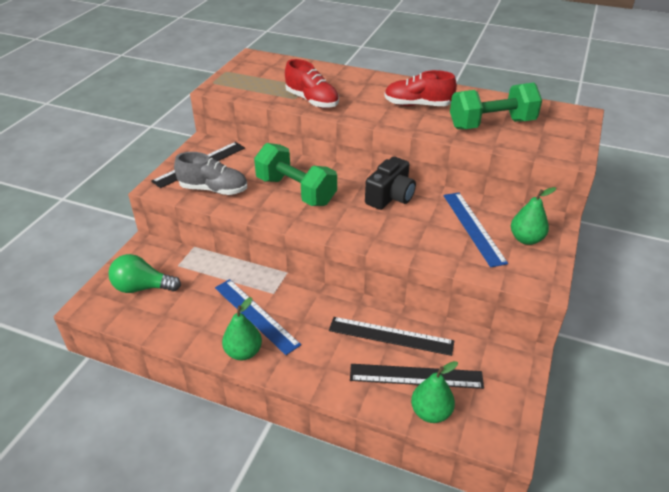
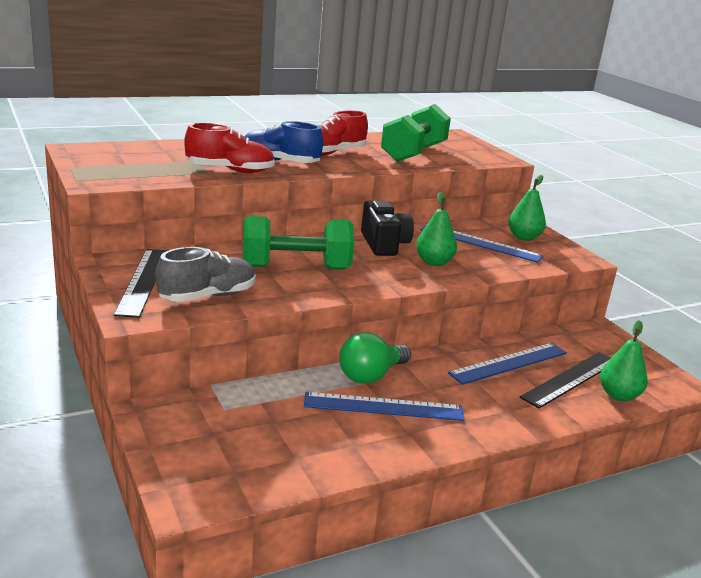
camera: 50 degrees left, 15 degrees down
(142, 287) = (222, 448): green light bulb -> green light bulb (371, 375)
(243, 352) = (427, 440): green pear -> green pear (434, 262)
(360, 103) = (279, 162): none -> blue shoe
(391, 336) = (509, 363): black ruler -> blue ruler

